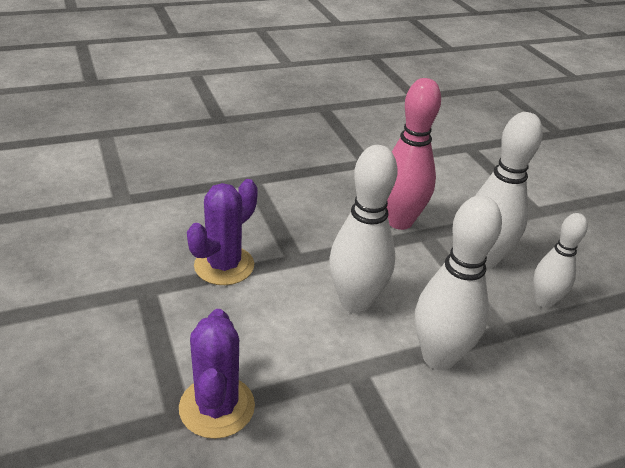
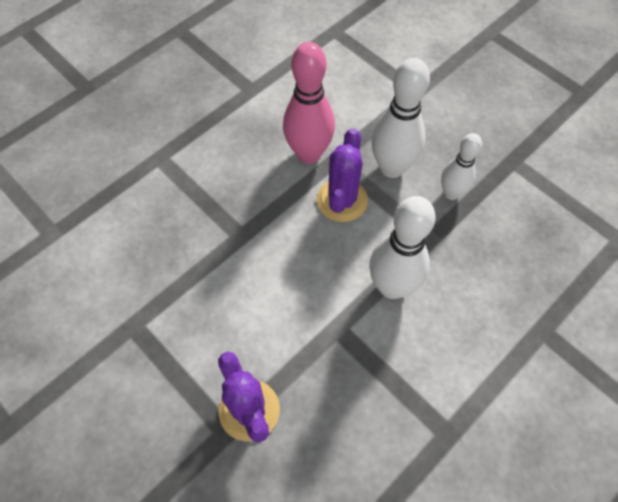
camera: 20 degrees left, 25 degrees up
(224, 265) = (184, 270): purple cactus -> purple cactus (342, 200)
(355, 302) = (309, 261): white bowling pin -> none

